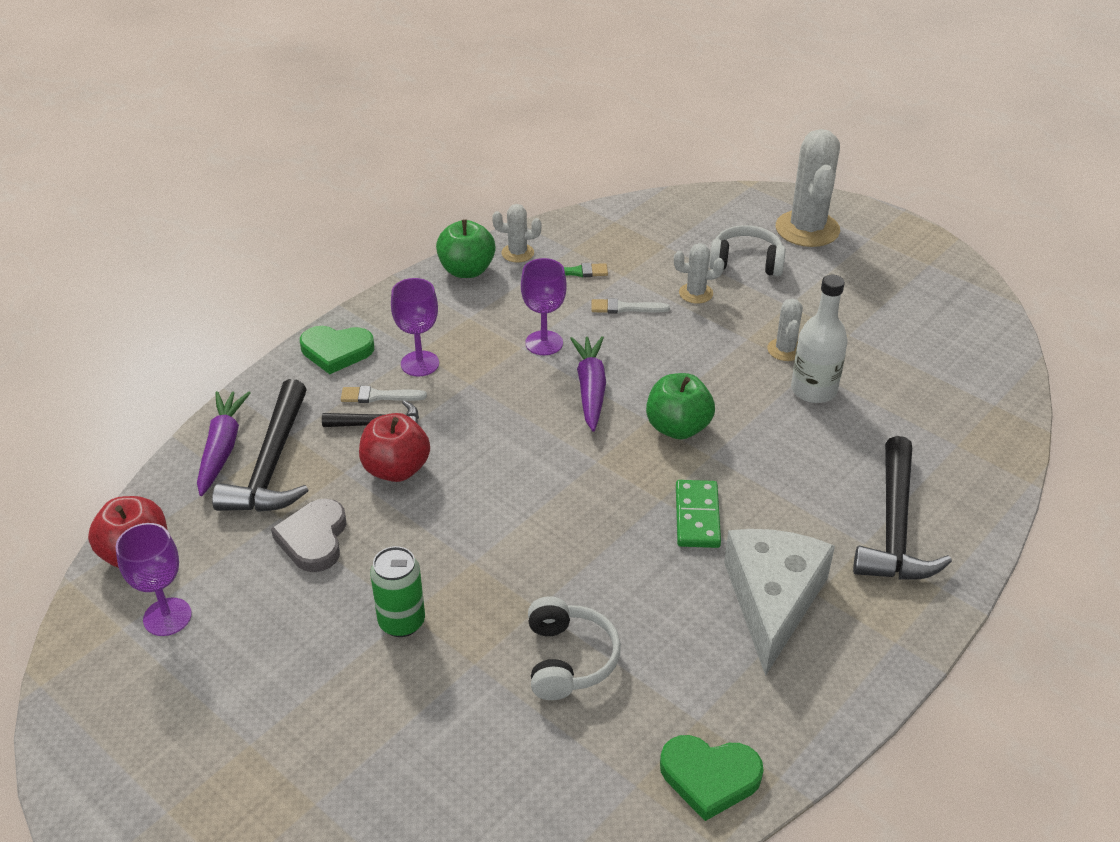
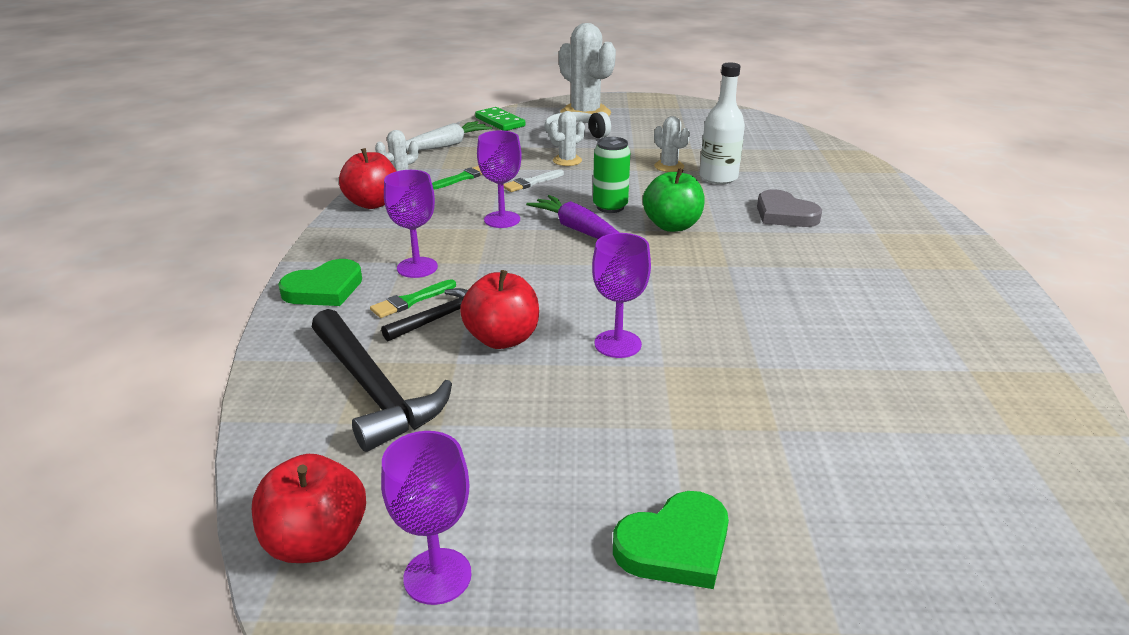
camera: 40 degrees left, 10 degrees down
(222, 448) = (299, 404): purple carrot -> none
(314, 539) = (501, 422): grey heart -> grey heart (784, 214)
(379, 396) = (411, 301): white brush -> green brush
(402, 622) = (676, 437): green can -> green can (610, 207)
(466, 523) = (617, 344): none -> purple goblet
(467, 270) = (373, 203): green apple -> red apple
(568, 659) = (835, 385): white headphones -> none
(610, 219) = (445, 145): none -> white carrot
(697, 516) = (766, 263): green domino -> green domino (500, 122)
(709, 777) = (1037, 397): green heart -> green heart (675, 545)
(772, 600) = (885, 283): white cheese -> none
(895, 527) = (876, 218): black hammer -> none

